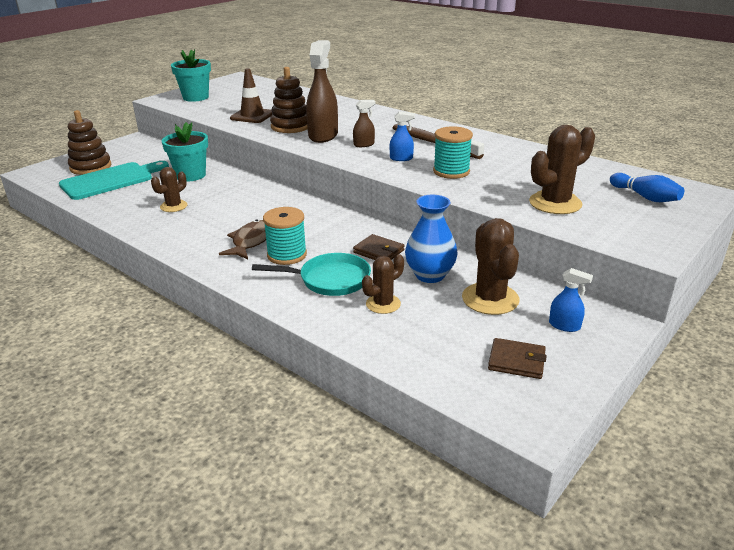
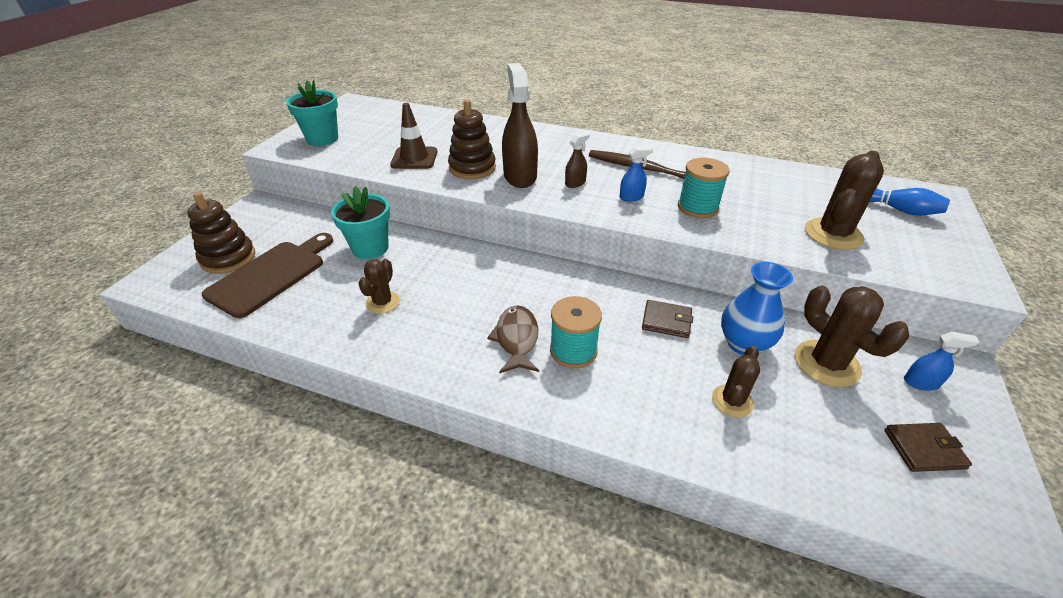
camera: 20 degrees left, 10 degrees up
(111, 180) = (271, 275): turquoise cutting board -> brown cutting board
(330, 280) = (649, 378): turquoise pan -> none

